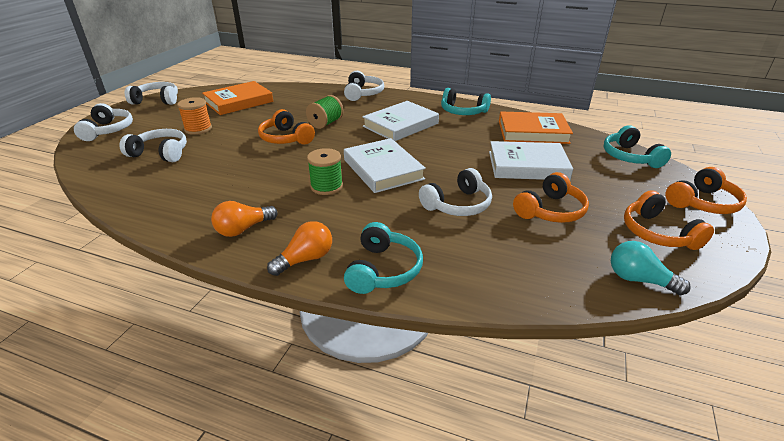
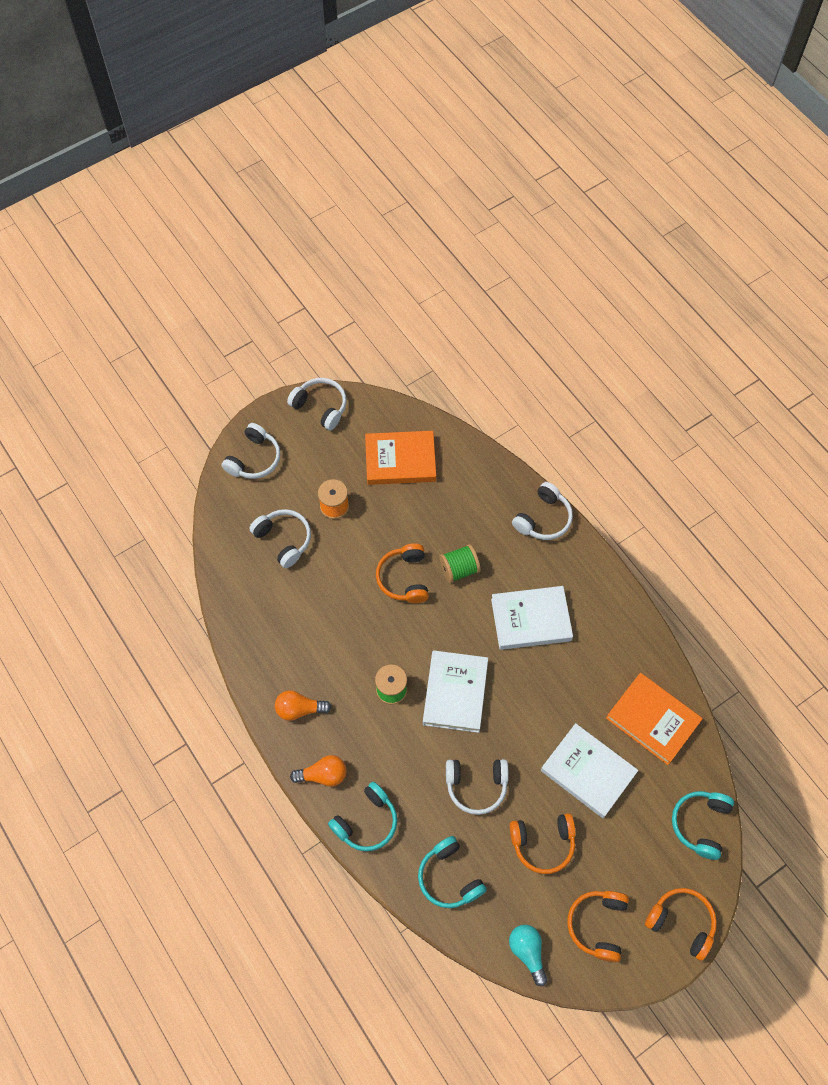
camera: 35 degrees right, 30 degrees up
(463, 111) = (619, 631): turquoise headphones -> turquoise headphones (449, 877)
(702, 203) = (681, 923): orange headphones -> orange headphones turned 150 degrees counterclockwise

